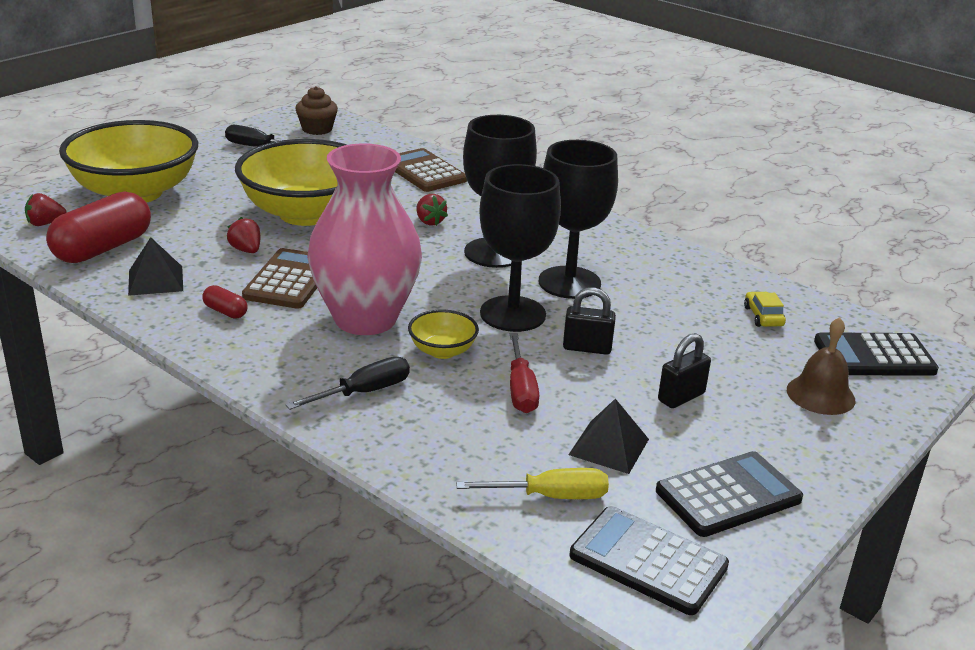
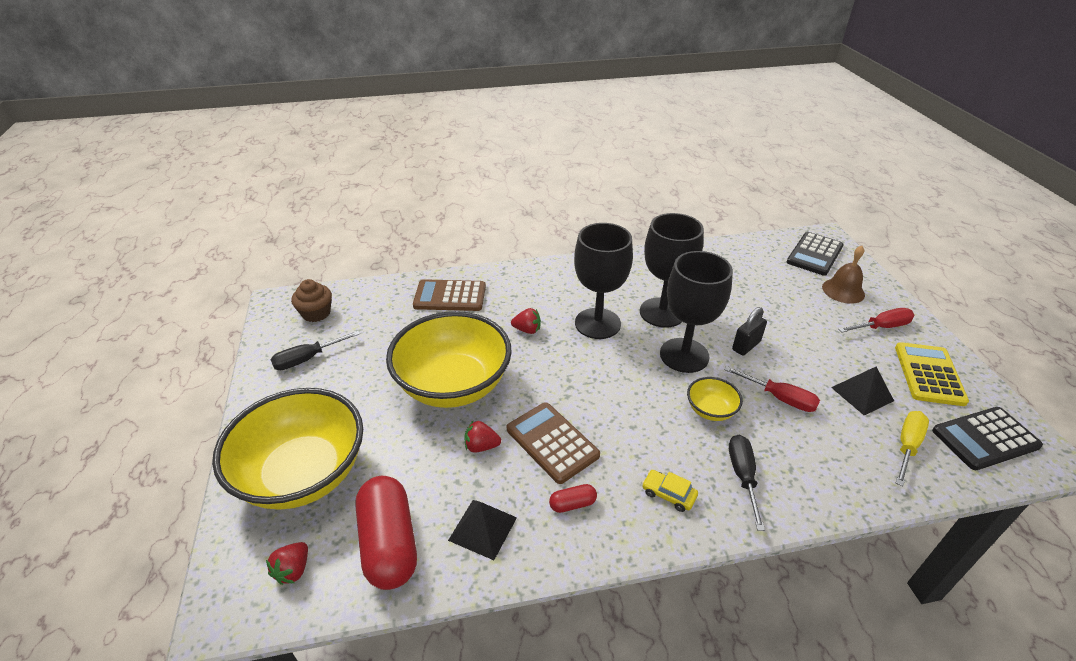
camera: 50 degrees left, 10 degrees up
(365, 319) = (641, 428): pink vase -> none
(681, 397) = (821, 338): black padlock -> none
(728, 495) = (928, 374): black calculator -> yellow calculator
(763, 316) = (752, 265): yellow car -> yellow car (668, 494)
(782, 440) = (882, 327): none -> red screwdriver

